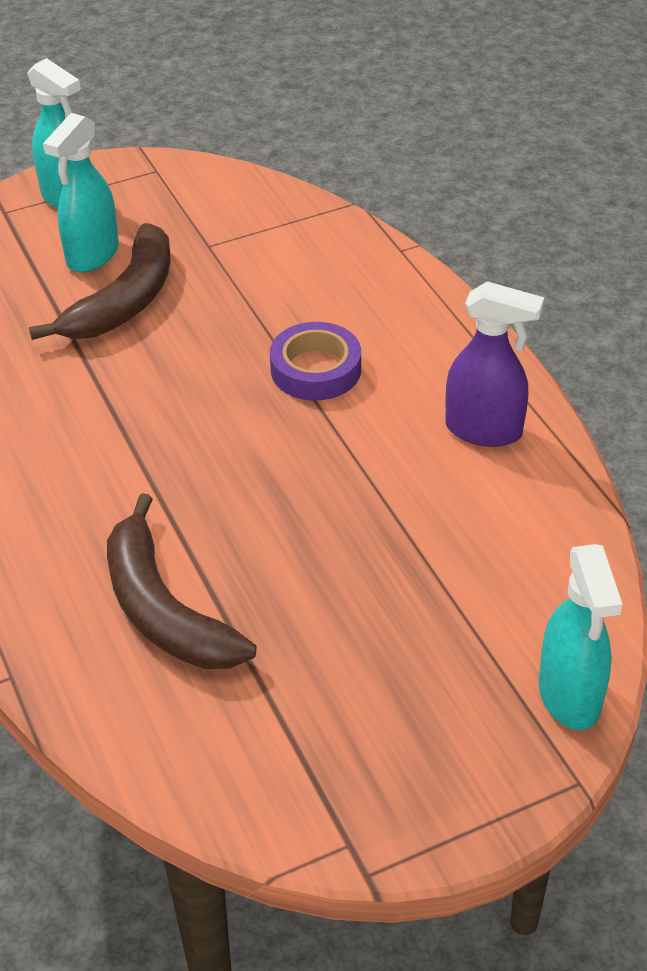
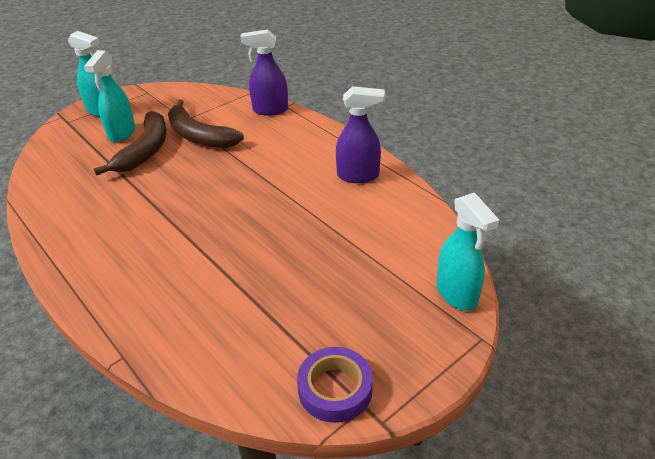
camera: 15 degrees left, 5 degrees down
(164, 609) = (209, 298): brown banana -> brown banana (198, 136)
(315, 369) = (259, 164): purple tape -> purple tape (335, 389)
(369, 253) = (270, 110): none -> purple spray bottle

